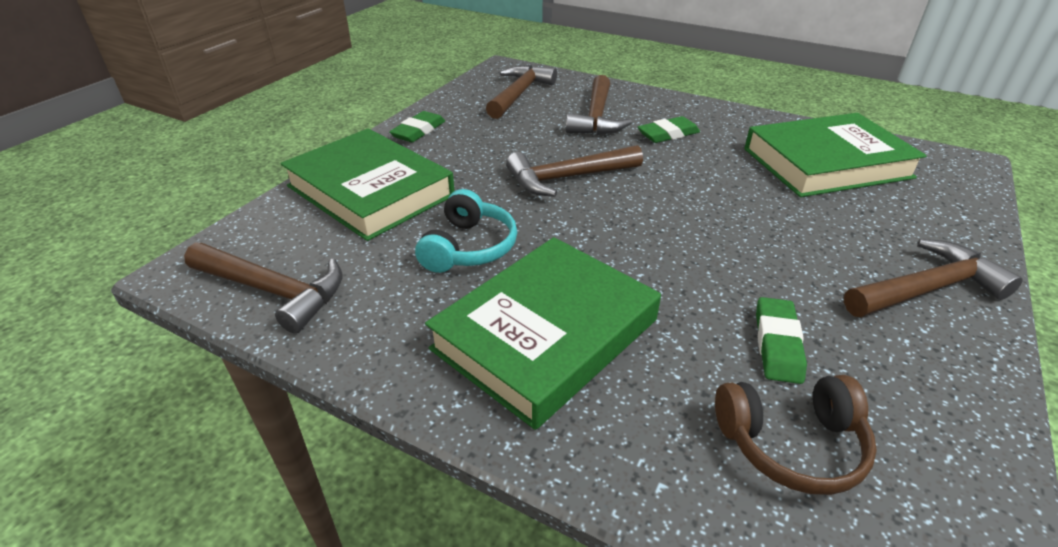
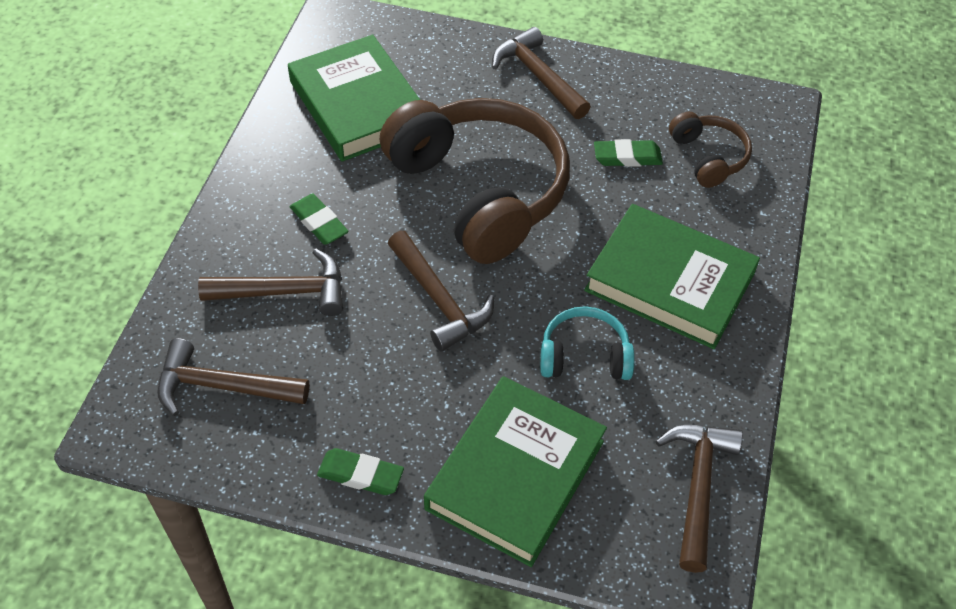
camera: 105 degrees left, 15 degrees up
(707, 216) = (479, 191): none -> brown headphones

